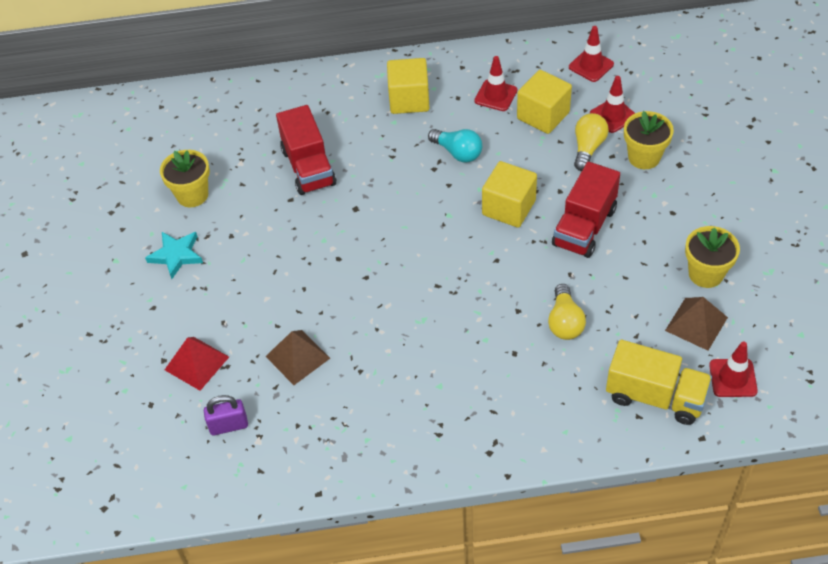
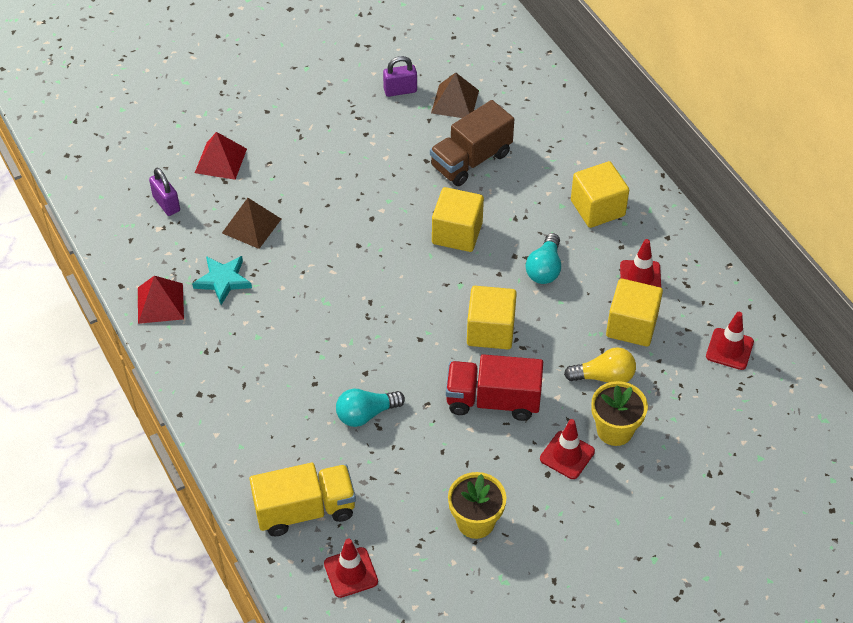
camera: 65 degrees right, 0 degrees up
(176, 255) = (328, 105): turquoise star -> turquoise star (223, 280)
(192, 195) = (400, 90): yellow flower pot -> purple padlock
(308, 167) = (471, 160): red truck -> brown truck
(359, 461) = (160, 303): none -> red pyramid
(388, 200) = (457, 233): none -> yellow cube
(565, 322) = (366, 414): yellow light bulb -> turquoise light bulb
(613, 115) = (663, 387): red traffic cone -> red traffic cone (567, 455)
(655, 396) = (305, 510): yellow truck -> yellow truck turned 105 degrees counterclockwise
(696, 323) = (407, 526): brown pyramid -> brown pyramid (455, 101)

